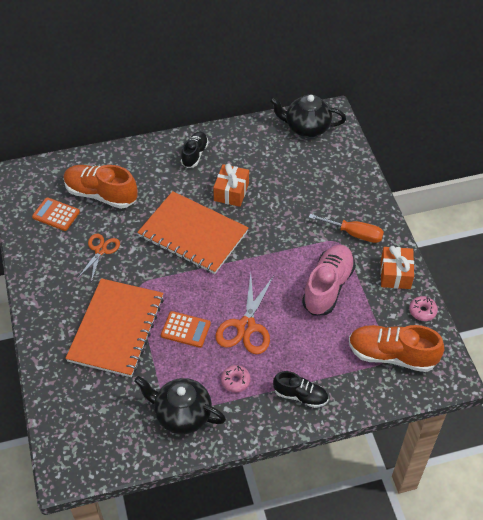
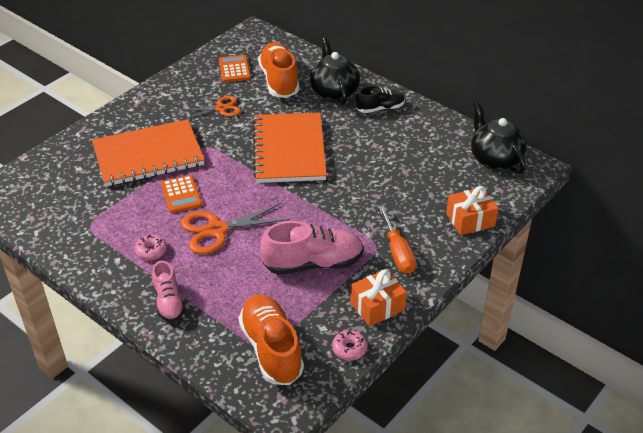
camera: 55 degrees right, 10 degrees down
(182, 414) = (90, 234): black teapot -> black teapot (334, 92)
(231, 192) = (361, 149): orange gift -> orange gift (470, 220)
(300, 395) = (168, 302): black shoe -> pink shoe

